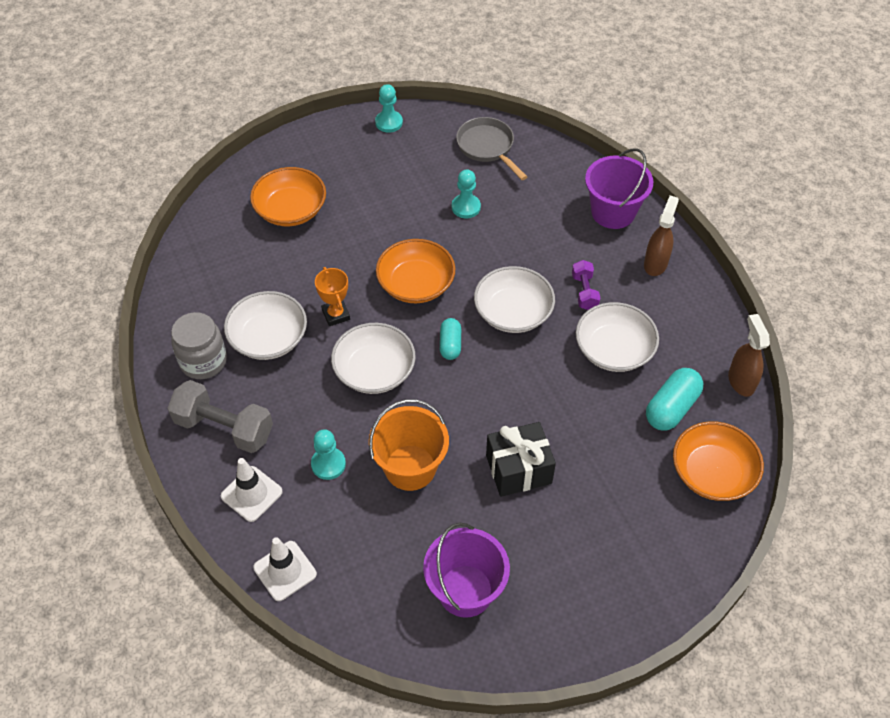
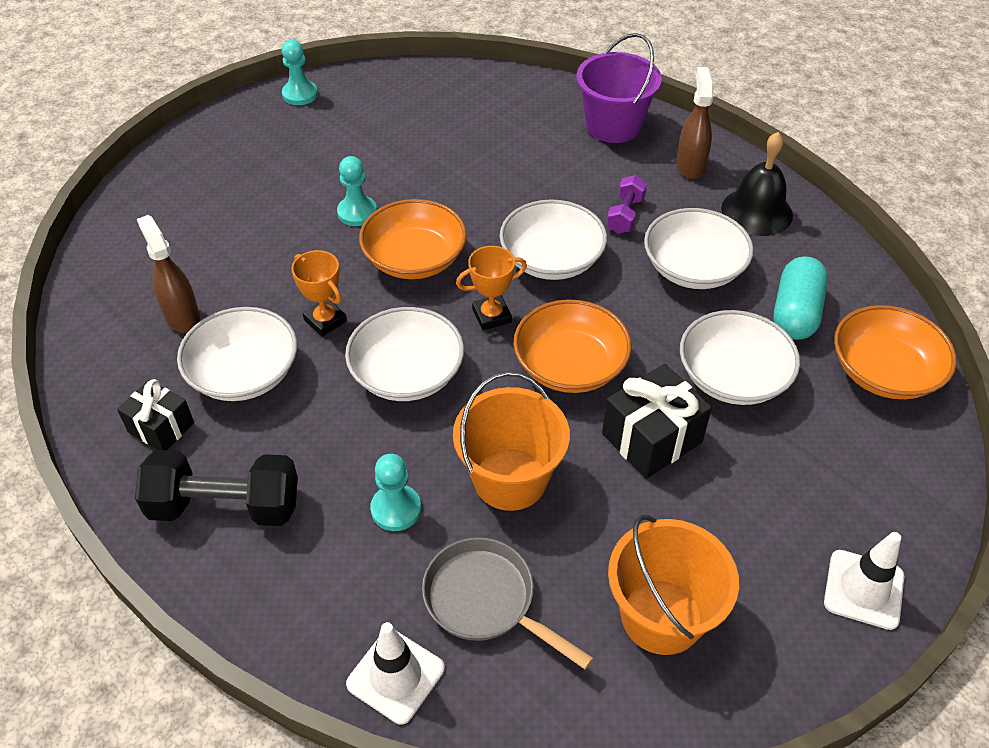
camera: 20 degrees left, 5 degrees down
(203, 361) = (161, 427): grey jar -> black gift
(224, 428) = (225, 506): grey dumbbell -> black dumbbell
(251, 494) = (301, 583): white traffic cone -> white traffic cone (863, 589)
(290, 210) = (213, 215): orange bowl -> orange bowl (570, 365)
(450, 345) = (491, 316): turquoise capsule -> orange trophy
(465, 591) = (661, 616): purple bucket -> orange bucket
(466, 207) = (437, 160): turquoise pawn -> turquoise pawn (357, 212)
(487, 147) = (433, 94): grey pan -> grey pan (486, 601)
(584, 292) = (625, 215): purple dumbbell -> purple dumbbell turned 45 degrees clockwise
(599, 442) = (733, 377): none -> white bowl
(687, 317) = (757, 211): none -> black bell
(741, 381) = (855, 262): brown spray bottle -> brown spray bottle (182, 317)

